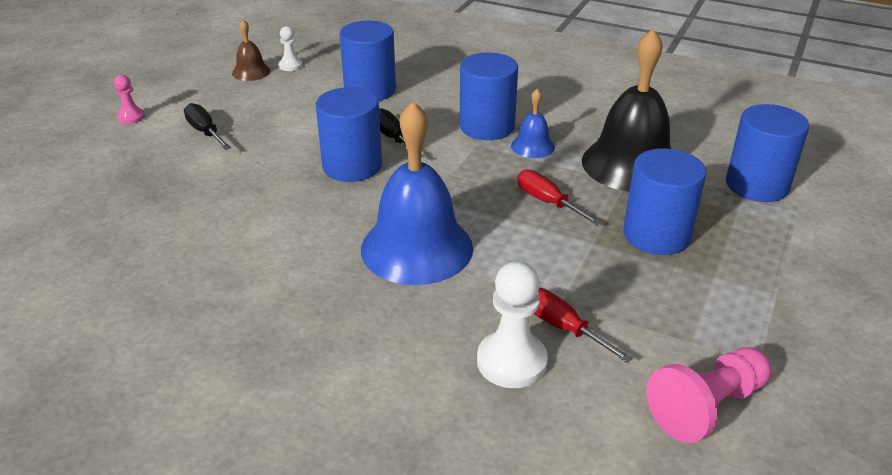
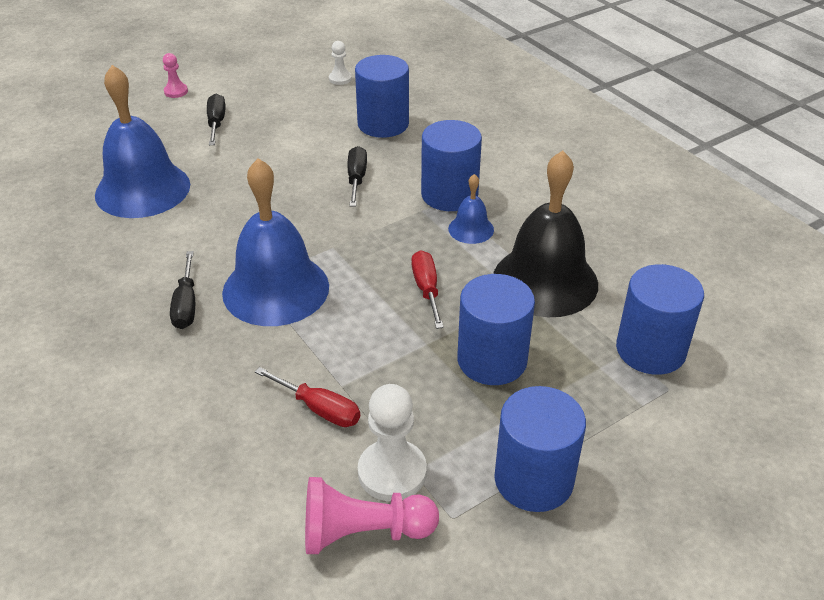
camera: 30 degrees right, 5 degrees up
(187, 210) = (142, 189): none -> blue bell
(251, 72) = (302, 75): brown bell -> none
(344, 292) = (186, 304): none -> black screwdriver
(352, 166) = (298, 194): blue cylinder -> blue cylinder (533, 479)
(511, 361) = (250, 419): white pawn -> white pawn (392, 472)
(563, 327) = (319, 409): red screwdriver -> red screwdriver turned 135 degrees clockwise

